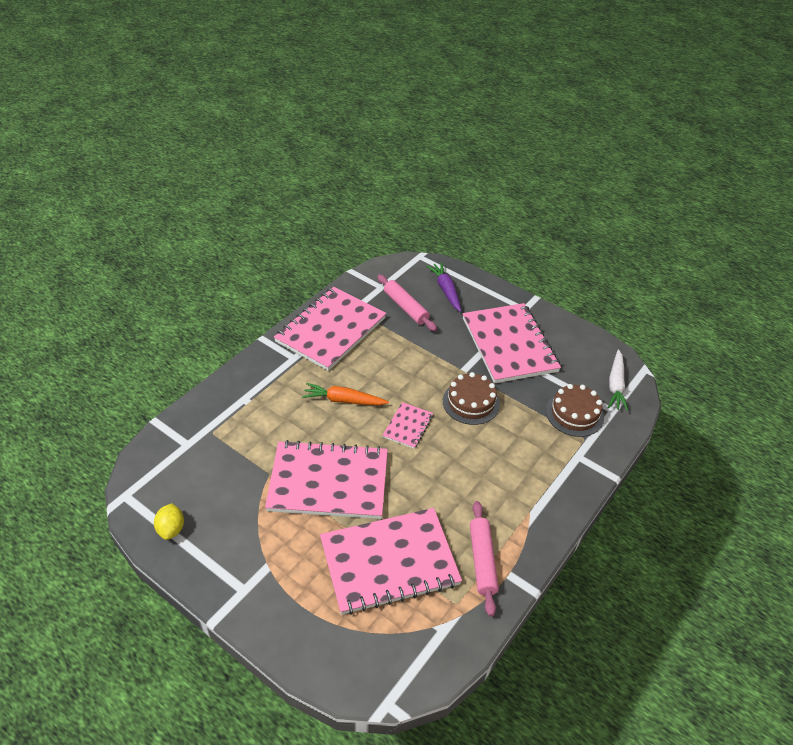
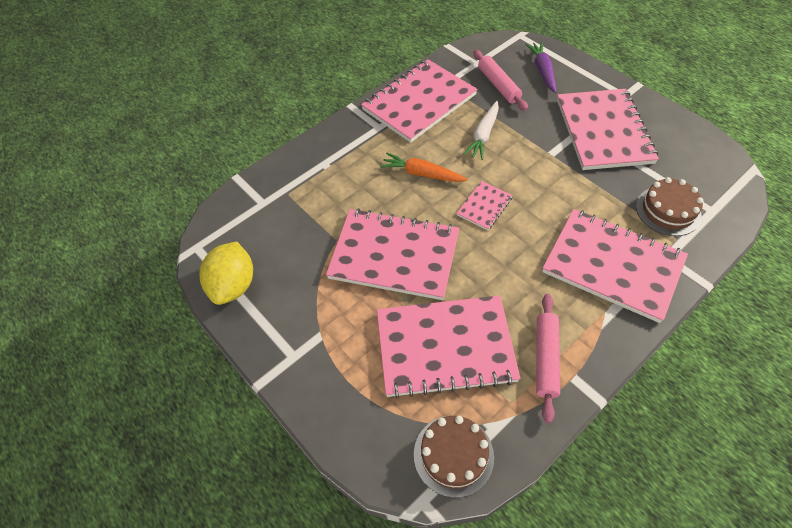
camera: 15 degrees right, 10 degrees up
(171, 529) = (233, 285): yellow lemon -> yellow lemon, size x1.72
(471, 402) = (554, 188): brown cake -> brown cake (453, 455)
(531, 469) = (612, 266): none -> pink notebook
(616, 385) = (718, 184): white carrot -> white carrot (483, 135)

